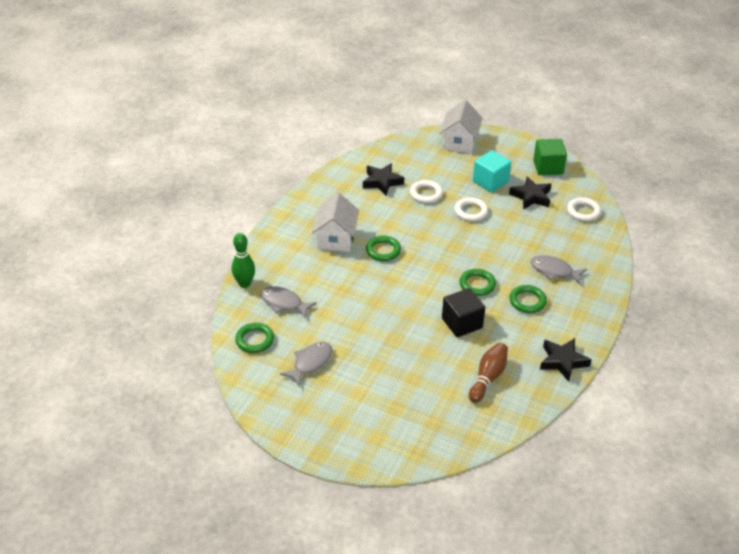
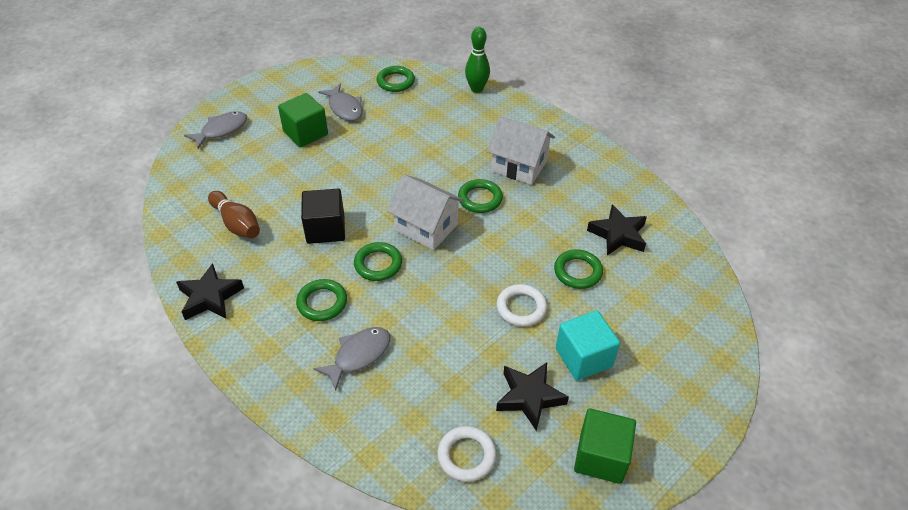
camera: 110 degrees right, 5 degrees up
(284, 303) = (434, 108): grey fish -> grey fish (221, 130)
(358, 377) = (305, 133): none -> green cube
(426, 194) = (577, 272): white ring -> green ring
(459, 142) = (699, 355): white house -> white house (426, 227)

